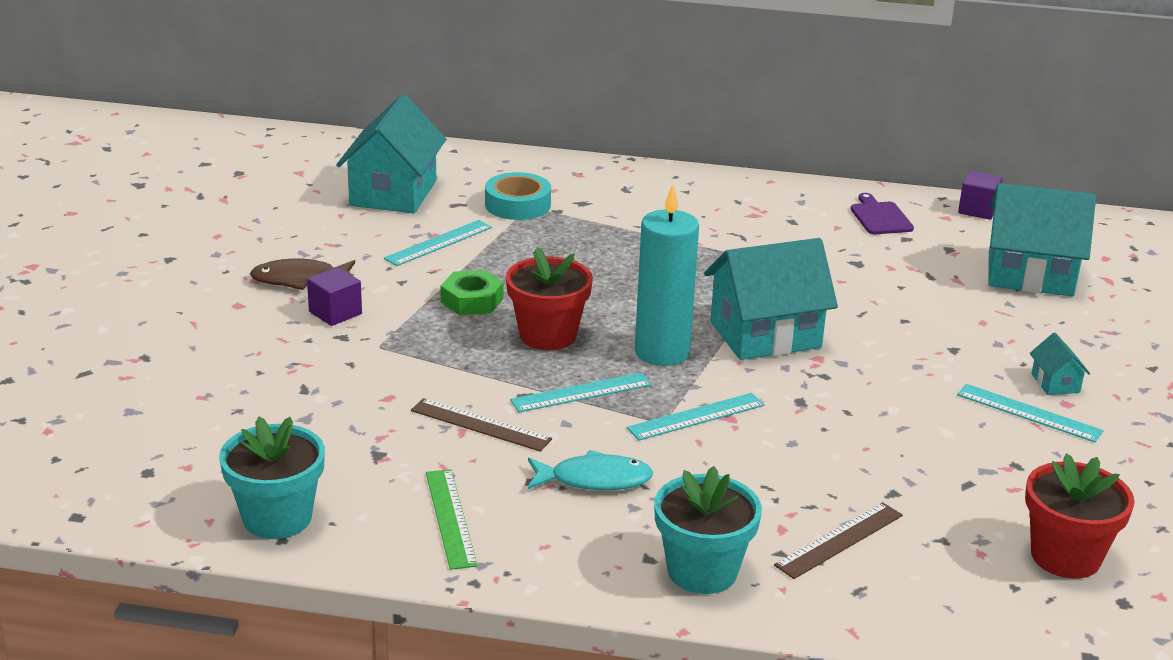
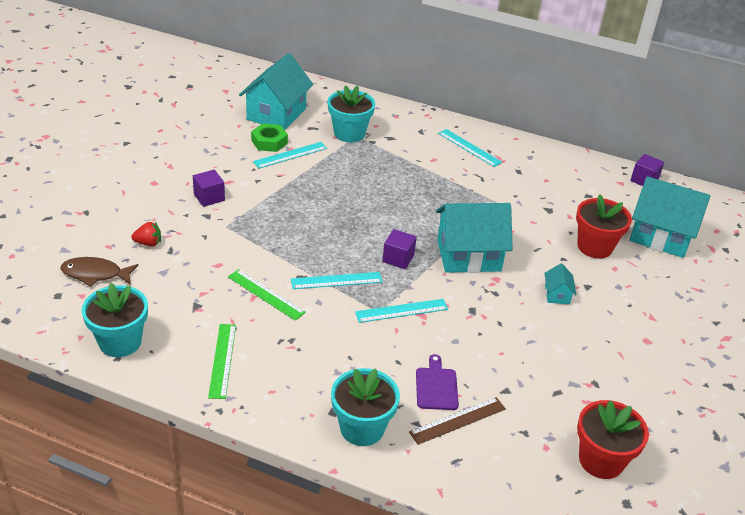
camera: 10 degrees right, 10 degrees up
(265, 384) = (148, 243): none -> red strawberry
(299, 279) = (197, 169): brown fish -> brown fish (95, 274)
(472, 300) = (294, 201): green nut -> green nut (269, 142)
(480, 425) = (266, 294): brown ruler -> green ruler
(517, 205) = (349, 133): turquoise tape -> turquoise flower pot
(548, 335) = (331, 234): red flower pot -> red flower pot (594, 247)
(594, 480) = (320, 347): turquoise fish -> none
(662, 352) = (398, 258): turquoise candle -> purple cube
(880, 217) = (577, 176): purple cutting board -> purple cutting board (436, 386)
(1029, 413) = (619, 344): turquoise ruler -> turquoise ruler (469, 148)
(1055, 383) = (645, 324): turquoise house -> turquoise house (557, 294)

